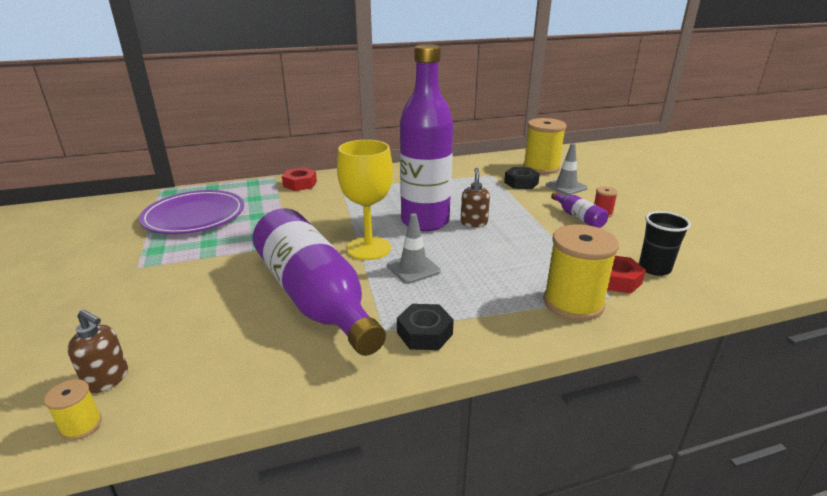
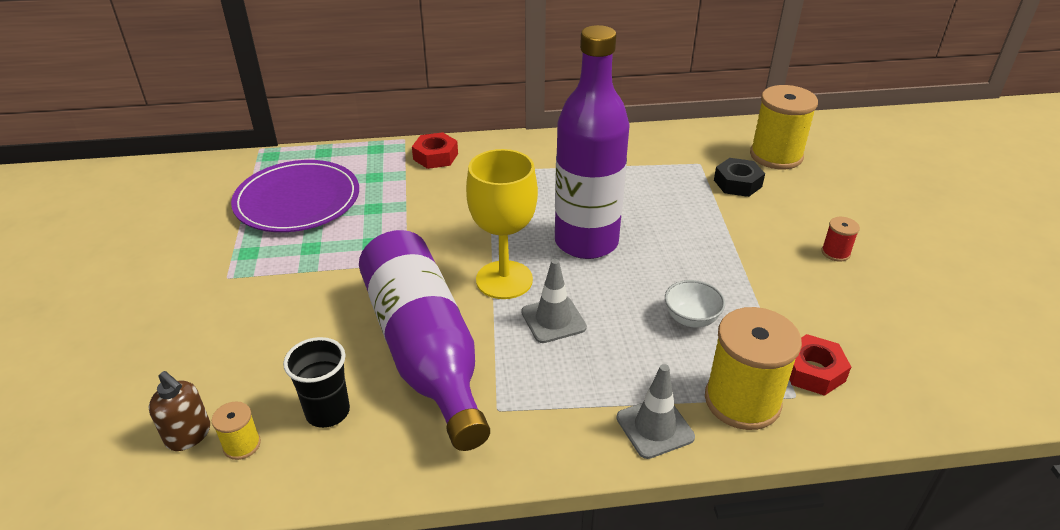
camera: 10 degrees right, 10 degrees up
(81, 425) = (162, 489): yellow spool -> yellow spool (242, 445)
(424, 333) = (544, 421): black nut -> none
(474, 223) = (651, 251): brown soap dispenser -> none
(516, 258) = (691, 318): none -> white bowl
(566, 187) = (800, 197): grey traffic cone -> grey traffic cone (655, 427)
(578, 217) = (798, 256): purple bottle -> none
(654, 268) = (872, 359): black cup -> black cup (328, 412)

